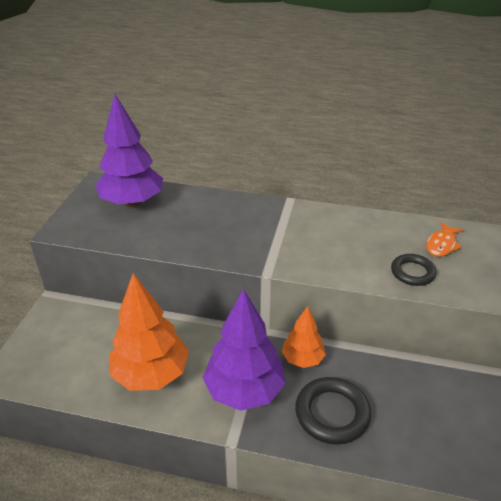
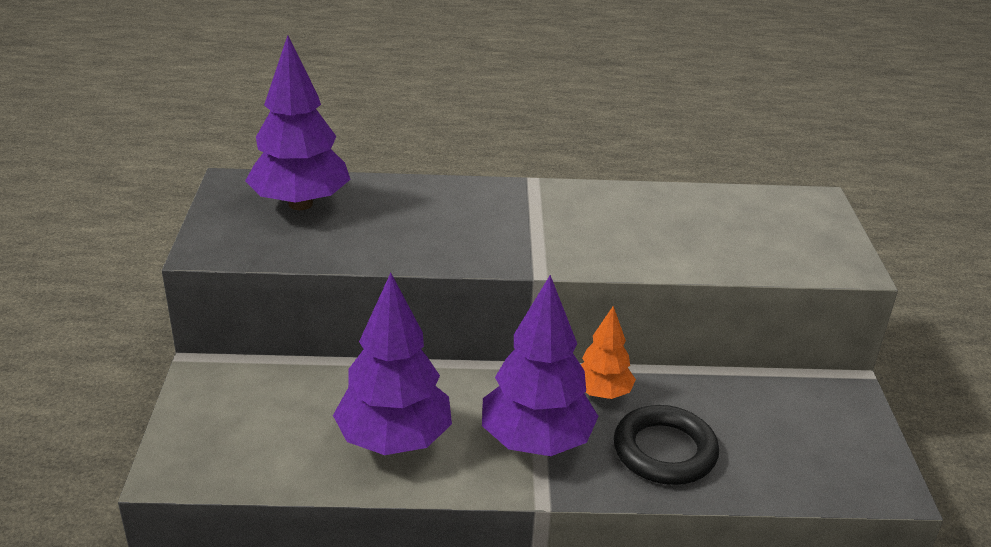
camera: 15 degrees left, 5 degrees down
(151, 374) = (394, 440): orange tree -> purple tree
(412, 272) = (732, 253): black ring -> none
(441, 245) = (758, 217): orange fish -> none

